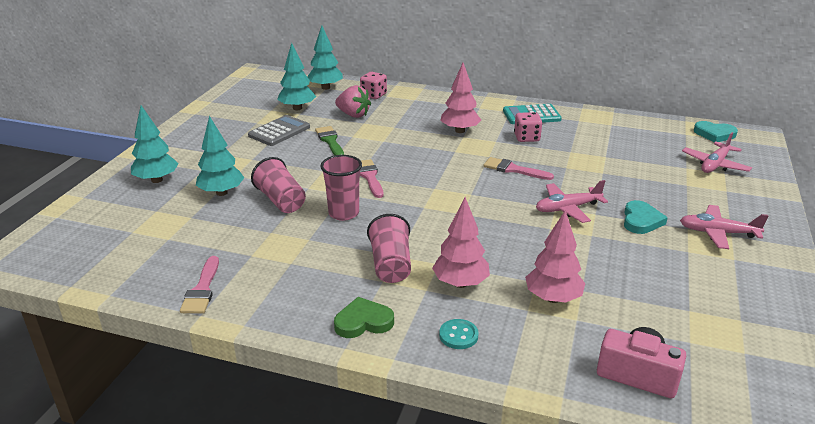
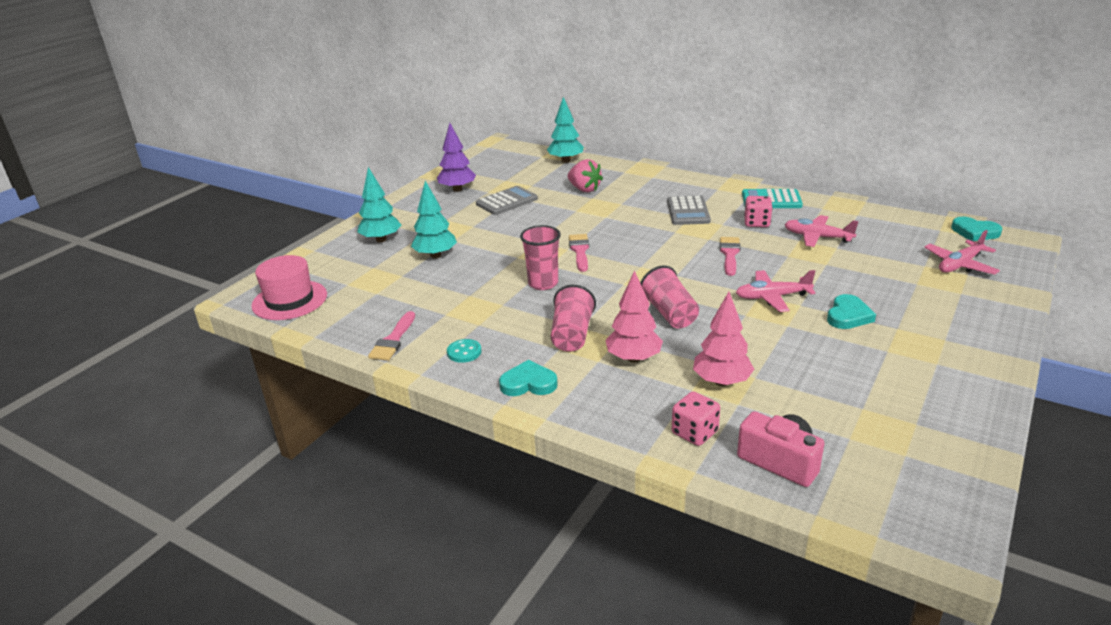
camera: 15 degrees right, 0 degrees up
(69, 255) = (289, 300): none -> pink hat
(224, 122) = (457, 189): none -> purple tree
(281, 200) = (488, 267): pink cup -> pink cup (669, 313)
(297, 108) = (531, 180): turquoise tree -> none
(330, 141) = (553, 213): green brush -> none
(363, 322) = (528, 383): green heart -> turquoise heart
(373, 95) = (611, 170): pink dice -> pink dice (694, 433)
(458, 335) = (614, 405): turquoise button -> turquoise button (464, 352)
(459, 131) = (688, 211): pink tree -> grey calculator
(513, 169) = (729, 254): pink brush -> pink brush turned 60 degrees clockwise
(718, 233) = (930, 335): pink plane -> pink plane (817, 237)

